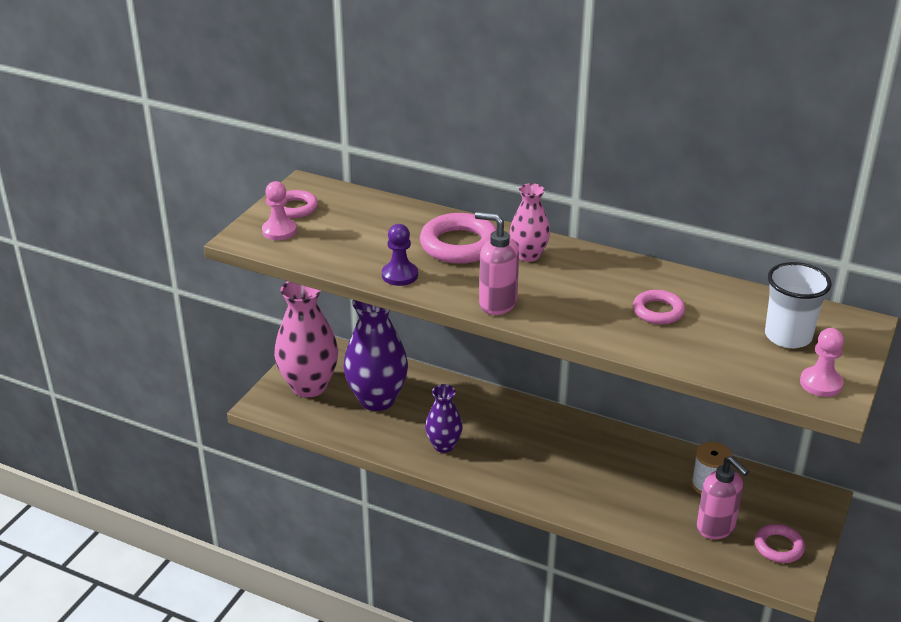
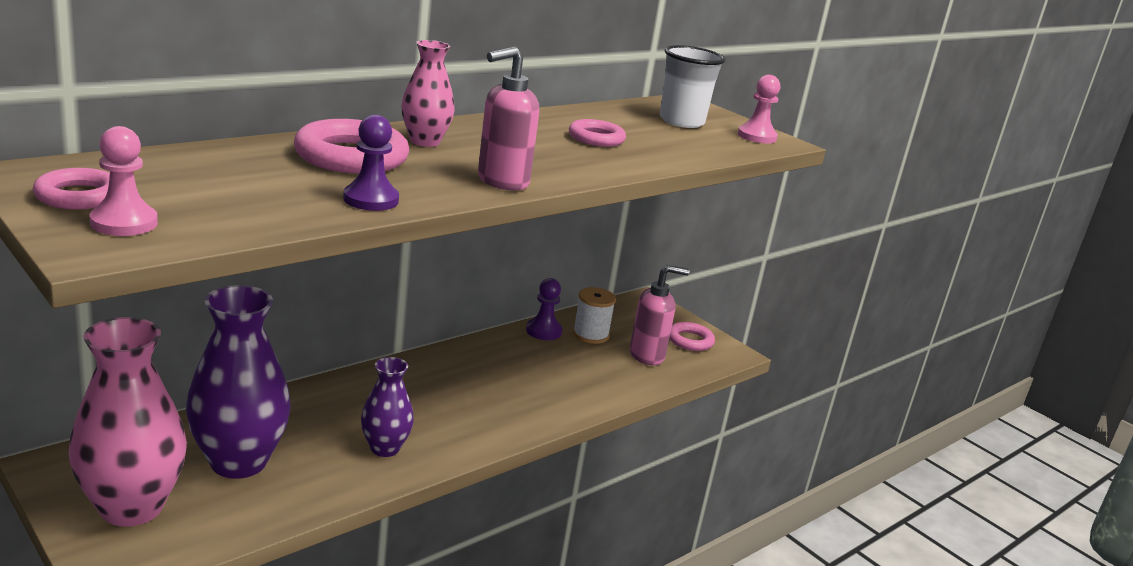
camera: 70 degrees left, 10 degrees down
(680, 458) = (543, 331): none -> purple pawn

